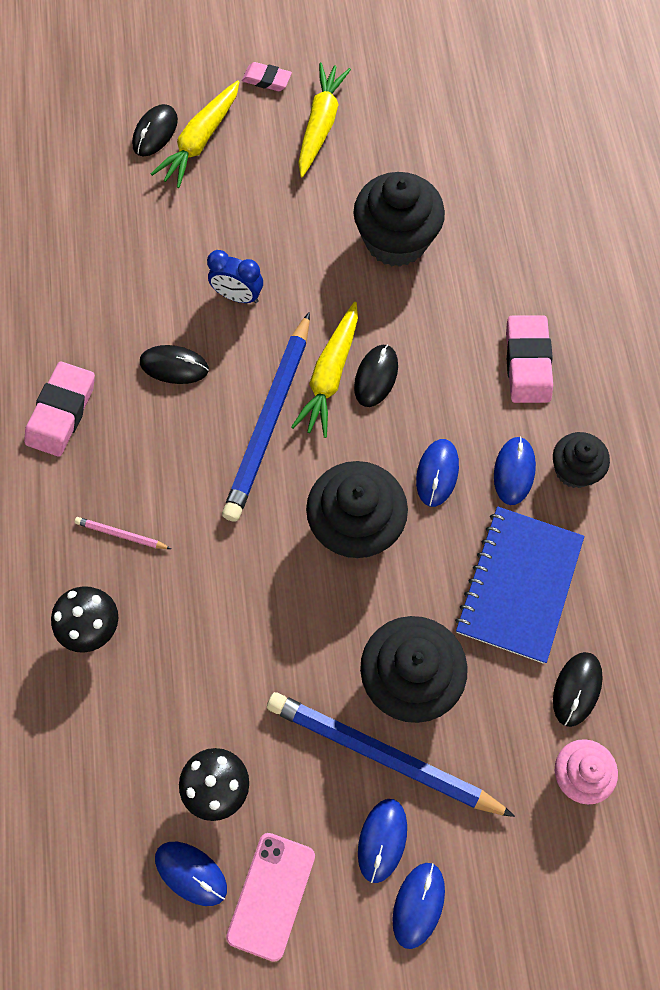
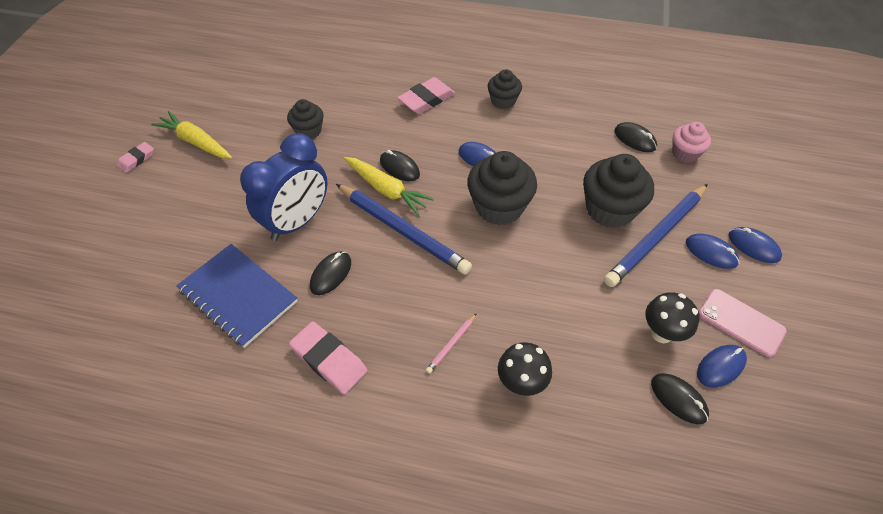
camera: 70 degrees left, 15 degrees down
(155, 132) = (126, 234): black mouse -> black mouse (678, 399)
(200, 141) = (156, 209): yellow carrot -> none
(238, 296) = (297, 222): blue clock -> blue clock, size x1.96
(396, 240) = (308, 131): black cupcake -> black cupcake, size x0.58
(514, 471) = (493, 125): blue mouse -> none
(519, 585) = (565, 144): blue notebook -> blue notebook (238, 296)
(527, 362) = (426, 99): pink eraser -> pink eraser turned 60 degrees counterclockwise

